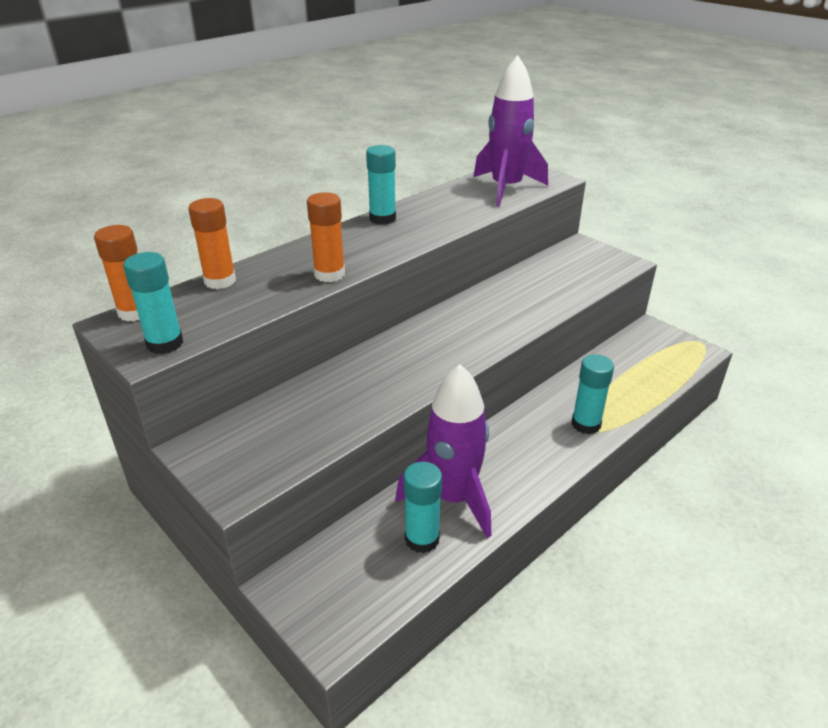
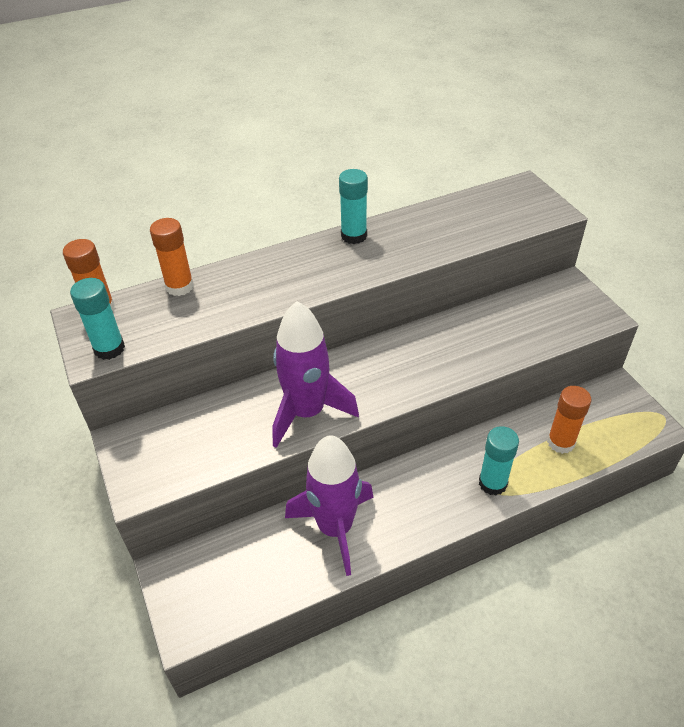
camera: 20 degrees right, 10 degrees up
(329, 274) = (274, 298): orange glue stick -> orange glue stick (561, 442)
(422, 539) = (291, 560): turquoise glue stick -> none
(506, 188) = (495, 216): purple rocket -> purple rocket (307, 412)

